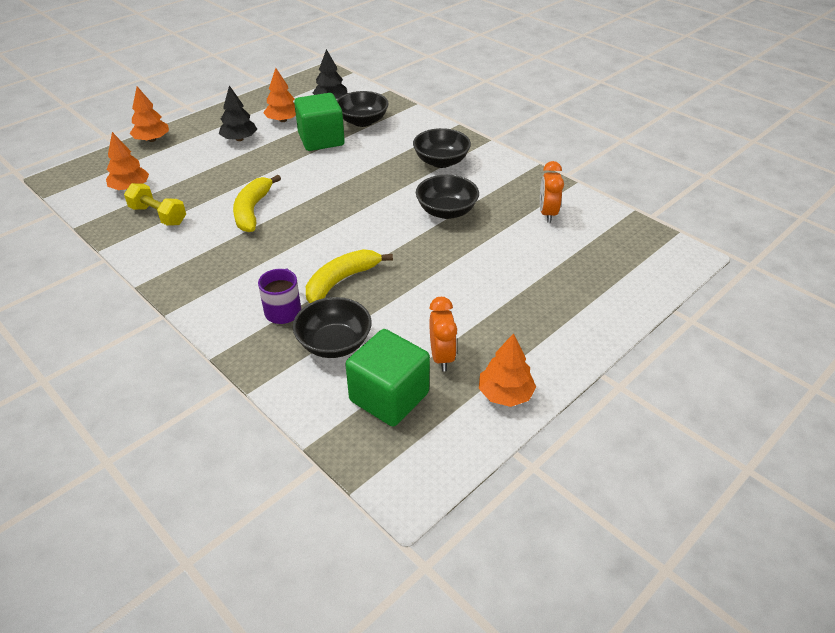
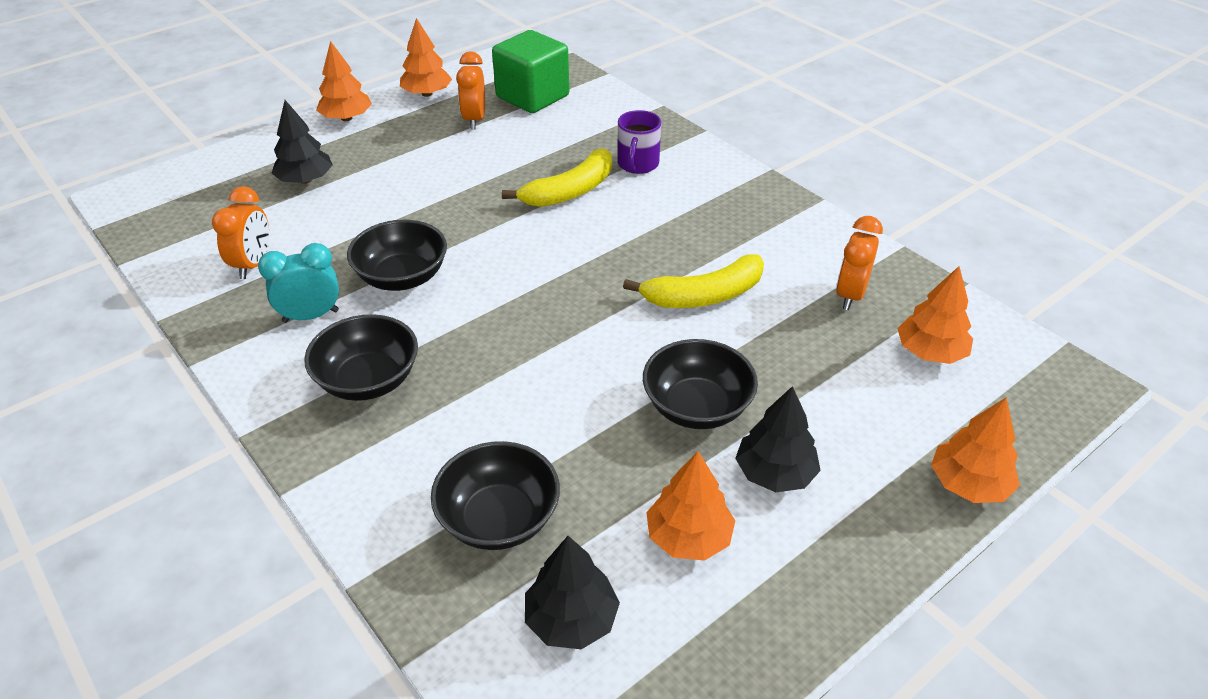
camera: 175 degrees left, 0 degrees up
(158, 215) = (850, 295): yellow dumbbell -> orange clock
(252, 210) = (703, 295): yellow banana -> yellow banana turned 60 degrees clockwise
(321, 140) = (596, 459): green cube -> none
(334, 343) = (581, 135): black bowl -> black bowl (697, 407)
(490, 188) = (311, 316): none -> turquoise clock
(559, 279) = (305, 180): none -> black tree
(569, 351) = (347, 118): none -> orange tree

